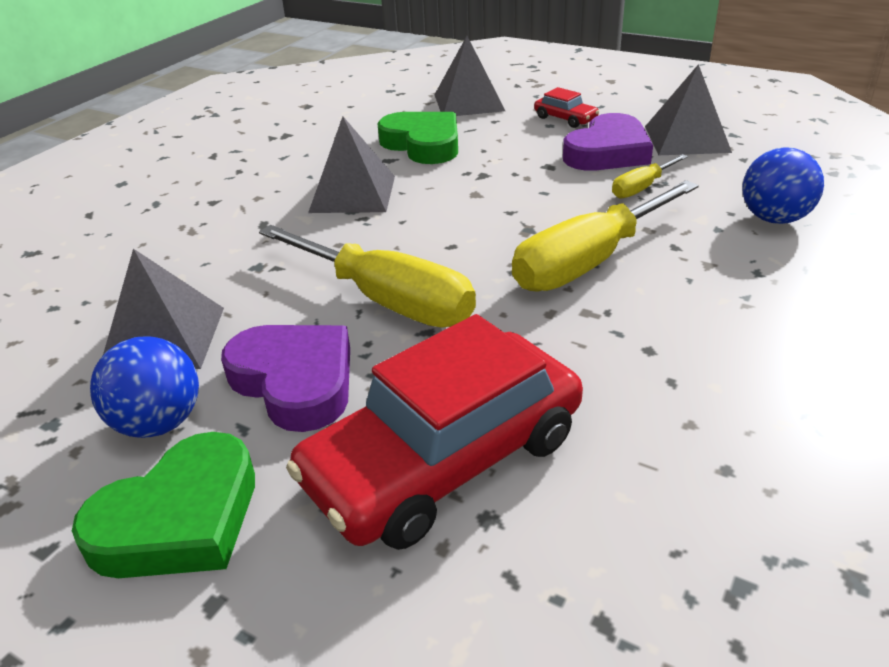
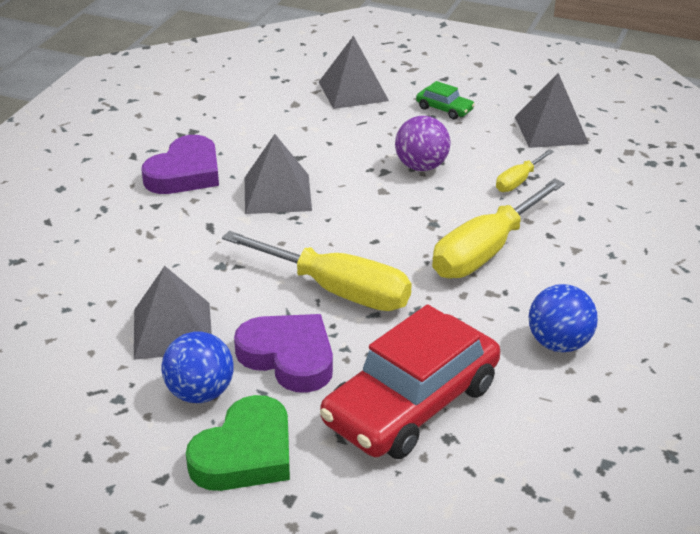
camera: 10 degrees left, 0 degrees up
(423, 144) = (324, 139): green heart -> none
(527, 171) = (421, 166): none -> purple ball
(565, 118) = (444, 109): red car -> green car
(607, 152) = (486, 145): purple heart -> purple heart (185, 173)
(774, 219) = (623, 207): blue ball -> blue ball (559, 343)

